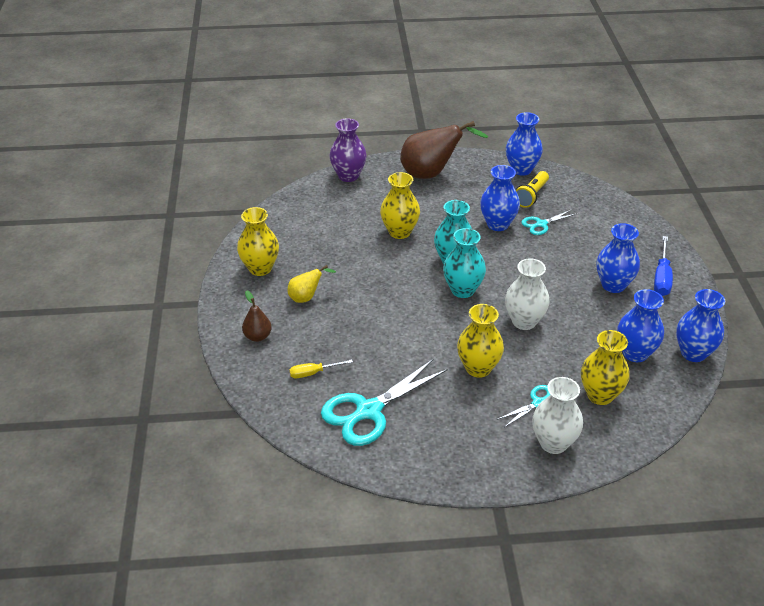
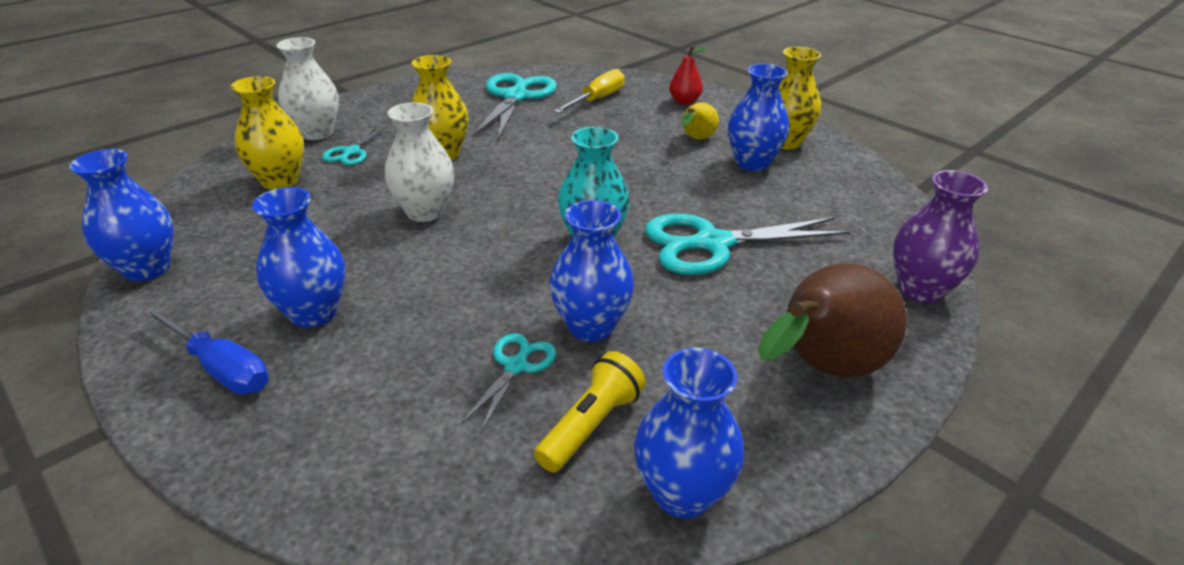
camera: 140 degrees right, 5 degrees down
(257, 336) = (684, 101): brown pear -> red pear
(313, 373) = (597, 99): yellow screwdriver -> yellow screwdriver, size x1.55
(399, 232) = (712, 244): yellow vase -> turquoise scissors
(462, 290) = (538, 212): turquoise vase -> none
(531, 196) = (591, 425): yellow flashlight -> yellow flashlight turned 45 degrees clockwise
(635, 353) = (244, 235): blue vase -> blue vase (752, 163)
(661, 277) = (220, 367): blue screwdriver -> blue screwdriver turned 150 degrees clockwise

